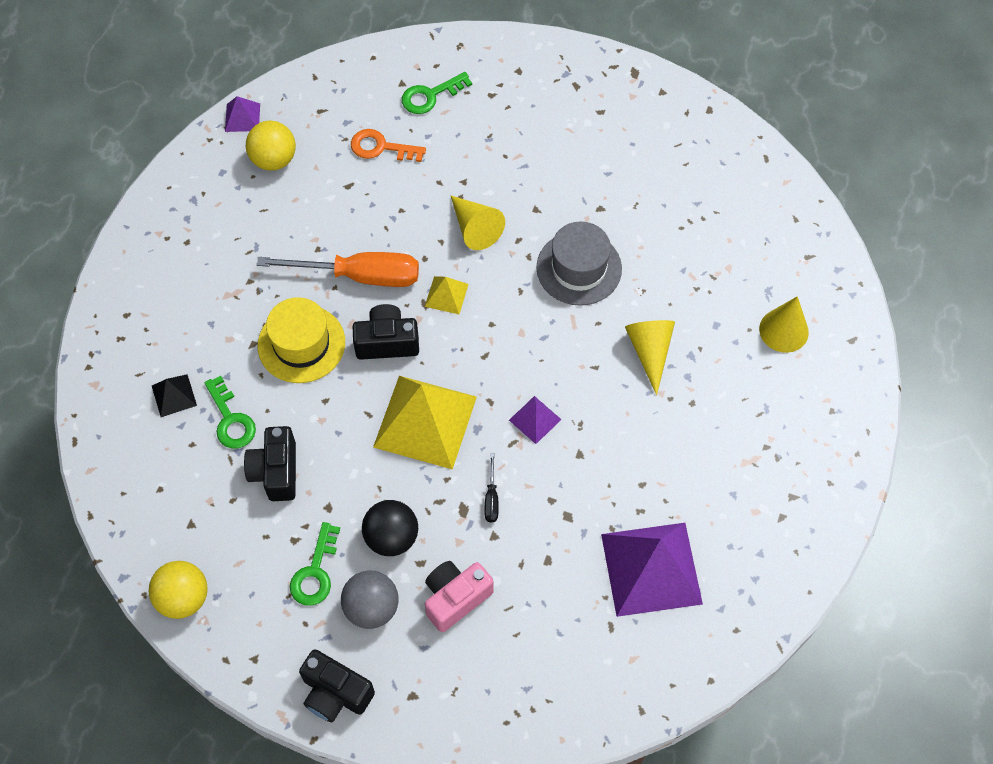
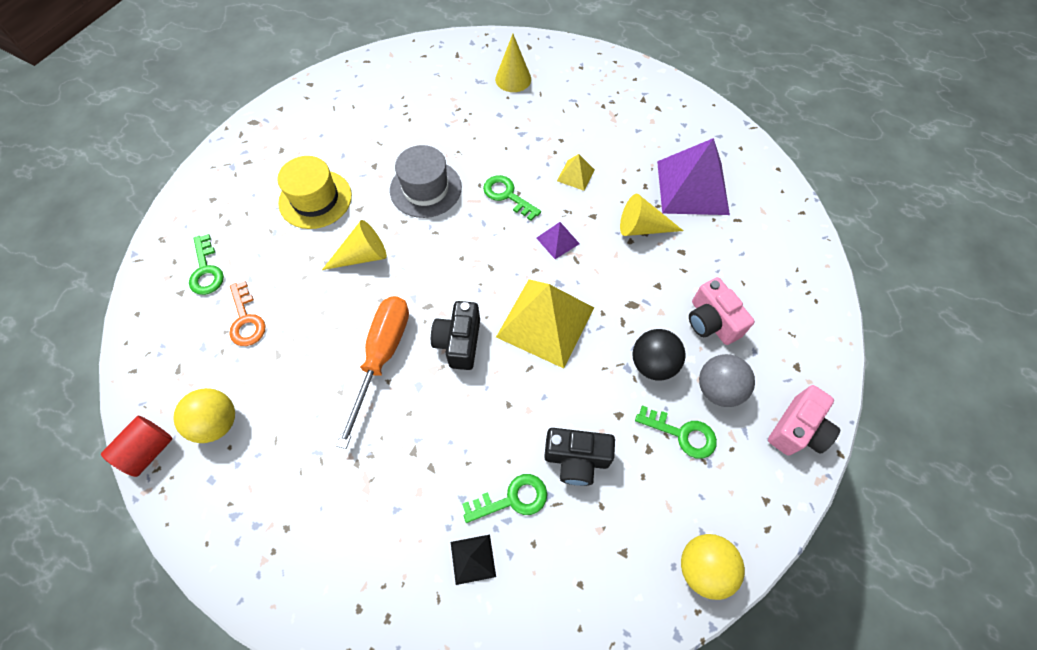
camera: 80 degrees left, 0 degrees up
(242, 117) = (149, 450): purple pyramid -> red cylinder
(301, 344) = (442, 419): yellow hat -> yellow hat (315, 199)
(335, 693) = (797, 429): black camera -> pink camera
(381, 147) = (246, 319): orange key -> orange key turned 45 degrees counterclockwise
(446, 295) = (423, 287): yellow pyramid -> yellow pyramid (575, 175)
(491, 498) = (624, 282): black screwdriver -> none
(588, 356) = (507, 195): none -> green key
(650, 352) = (513, 156): yellow cone -> yellow cone (642, 227)

